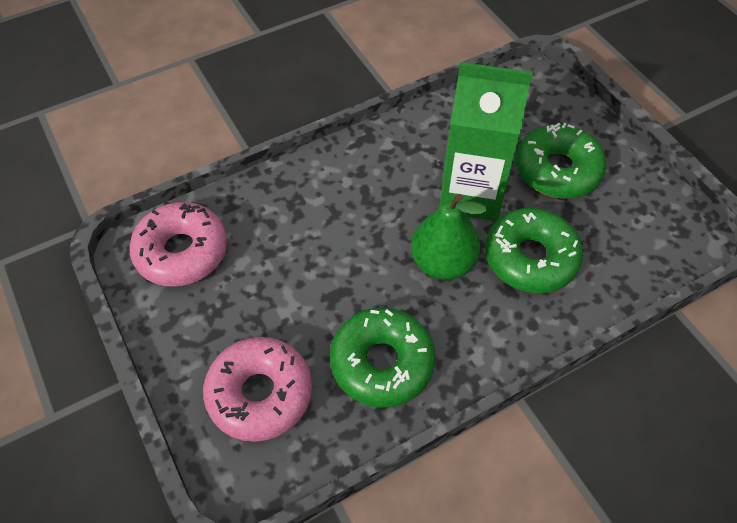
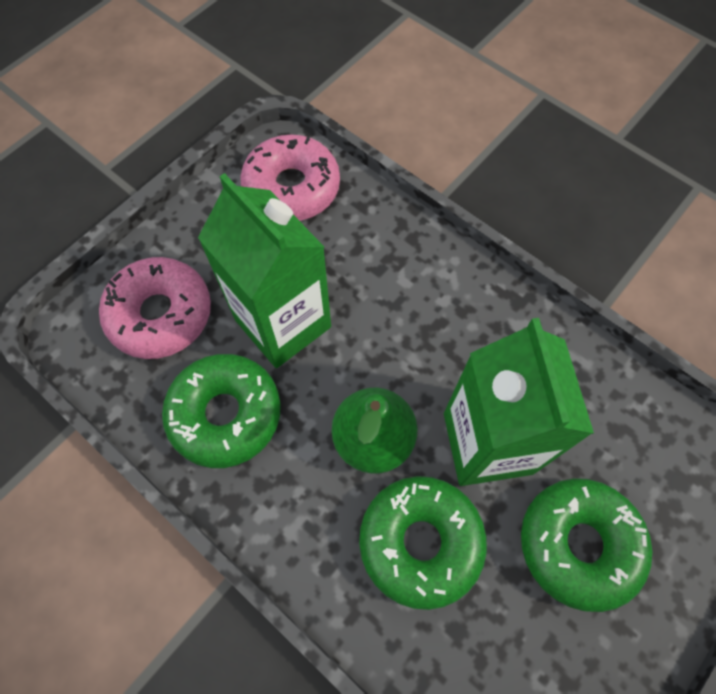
camera: 70 degrees right, 10 degrees up
(315, 296) = (283, 323): none -> green carton

